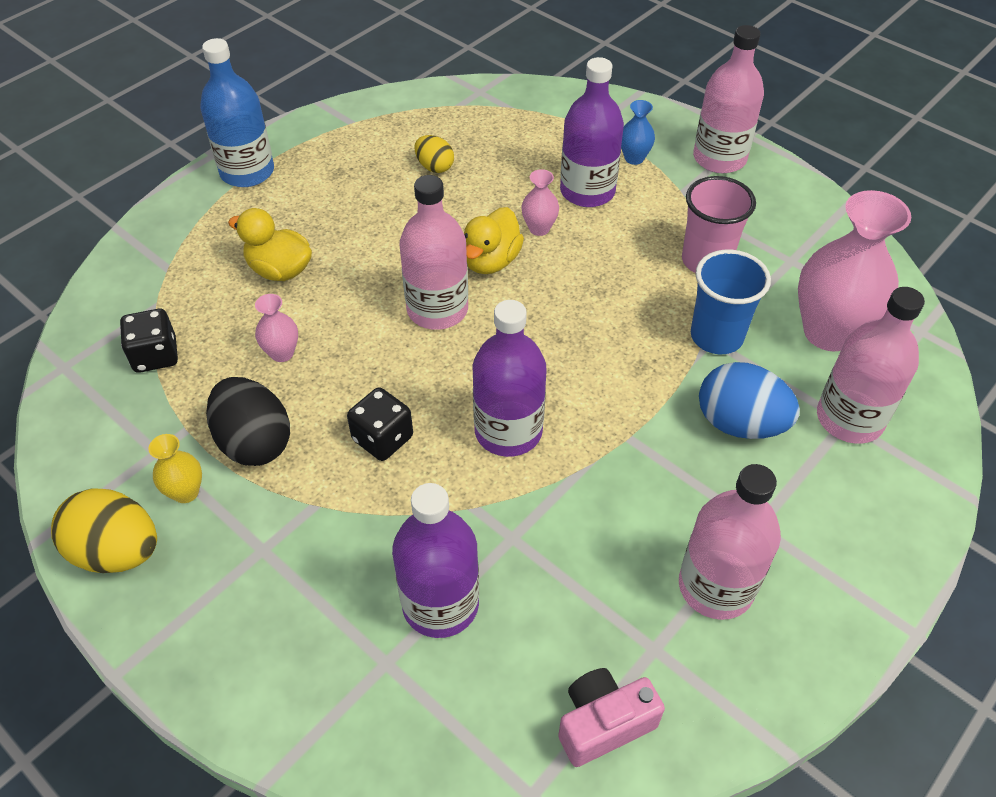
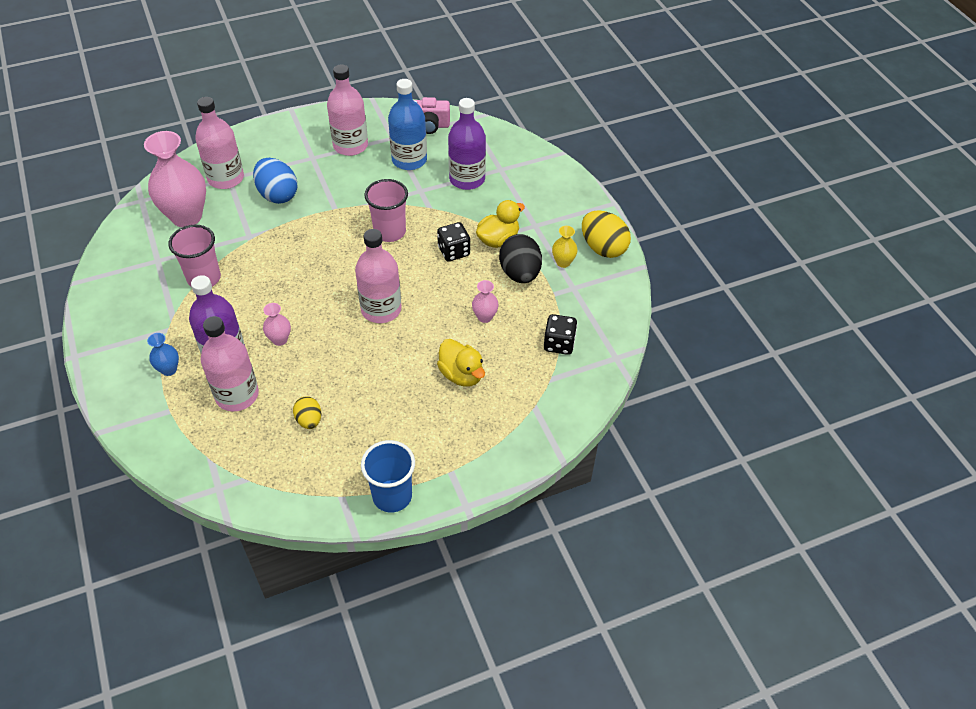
camera: 155 degrees left, 0 degrees up
(247, 172) = (447, 474): blue bottle -> blue bottle (409, 160)
(491, 261) = (327, 328): yellow duck -> yellow duck (498, 240)
(508, 431) = (390, 232): purple bottle -> pink cup
(716, 336) = (245, 236): blue cup -> blue cup (392, 496)
(719, 158) = (115, 345): pink bottle -> pink bottle (237, 395)

